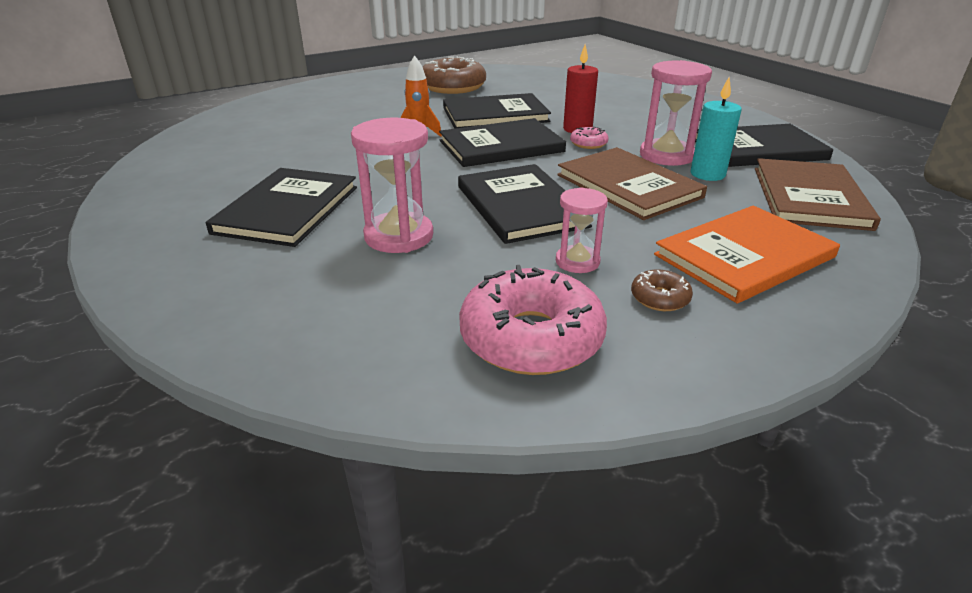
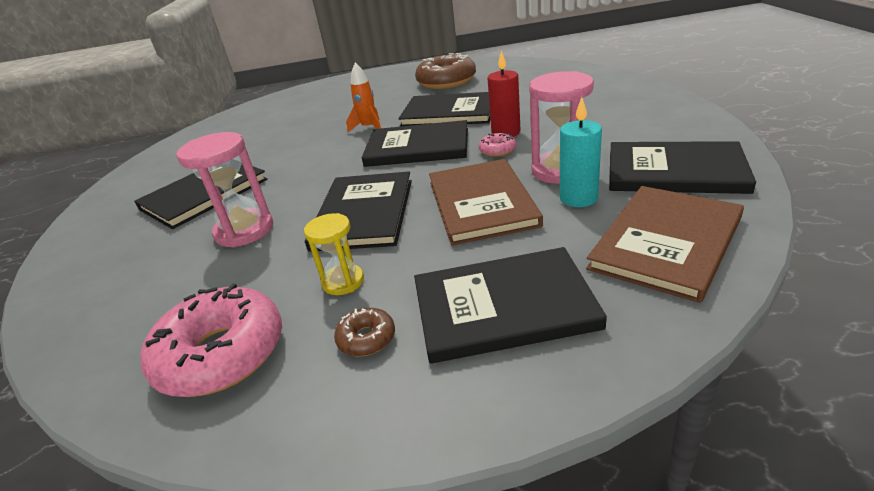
camera: 30 degrees right, 0 degrees up
(577, 261) = (343, 281): pink hourglass -> yellow hourglass
(744, 256) = (503, 306): orange book -> black book

